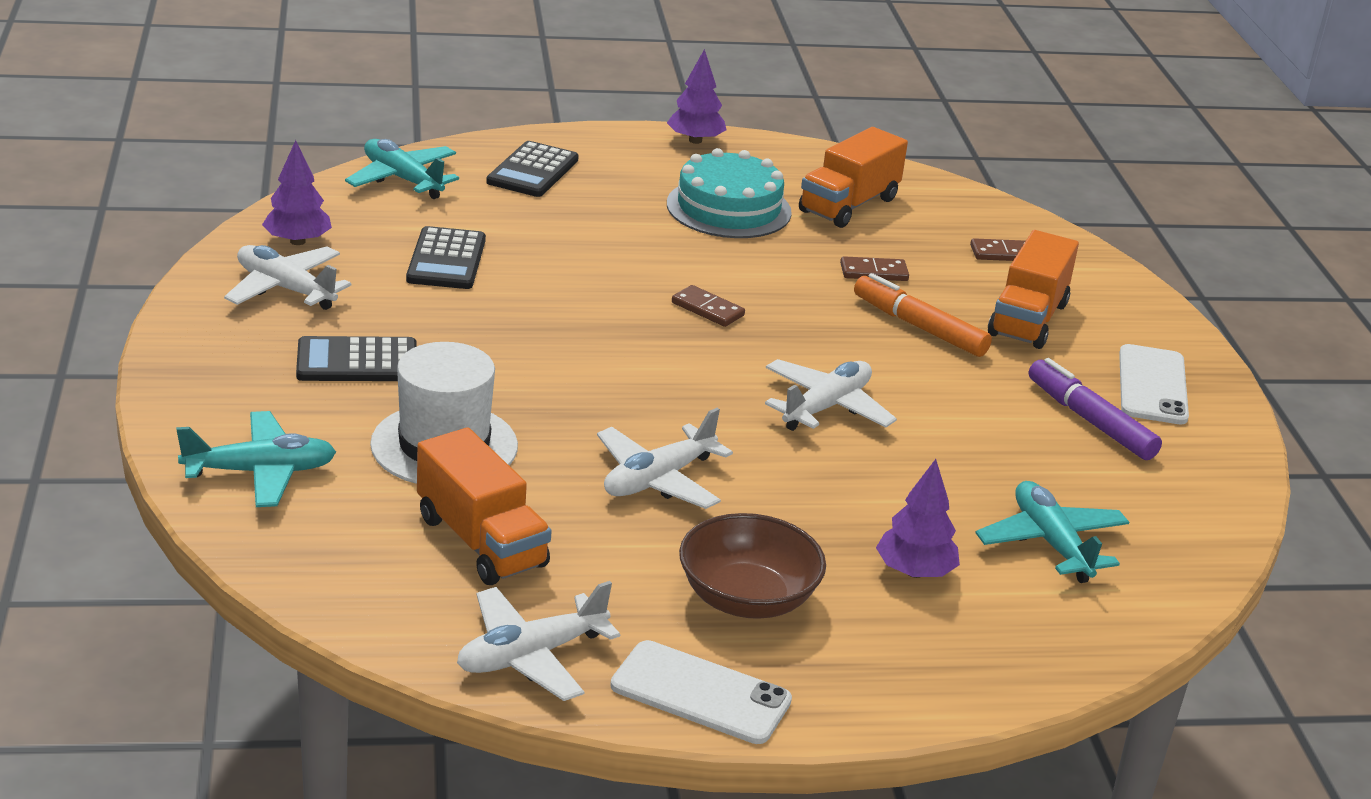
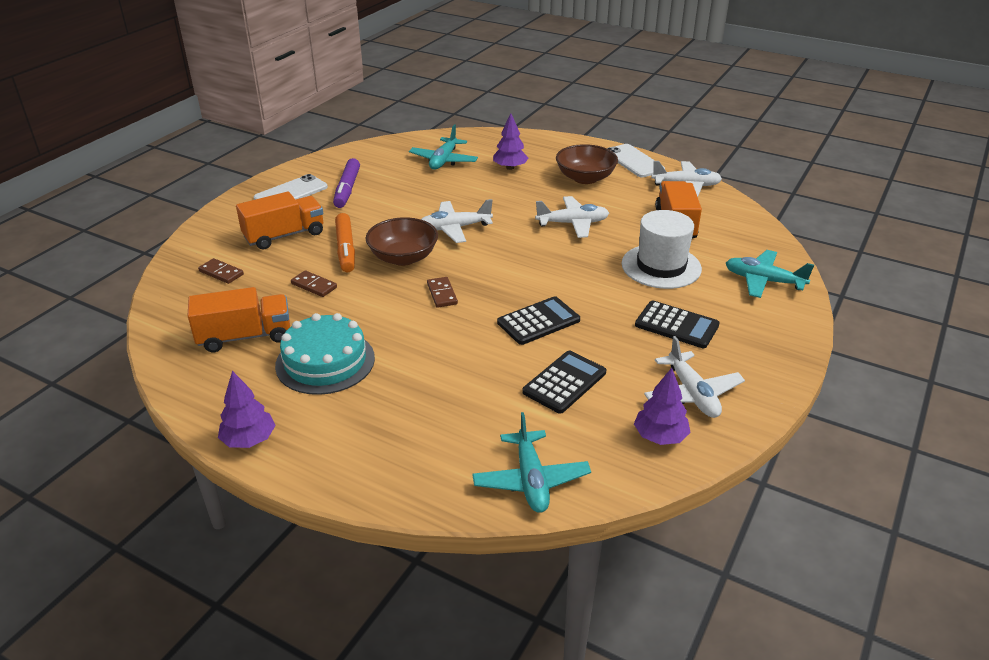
camera: 140 degrees left, 5 degrees up
(532, 171) = (417, 451): black calculator -> black calculator (538, 321)
(827, 339) = (403, 257): none -> brown bowl

